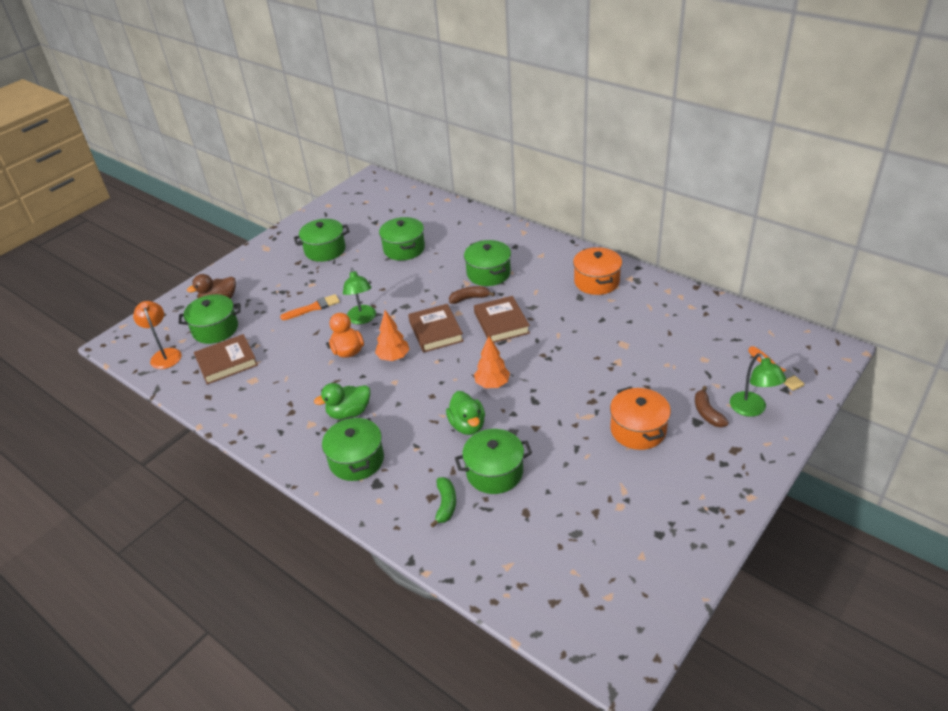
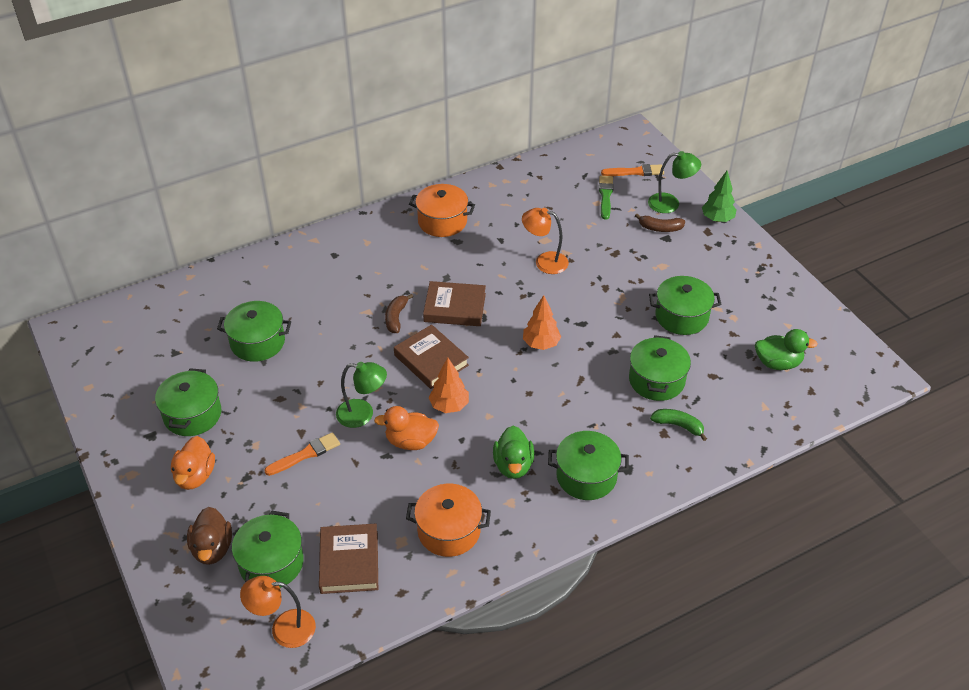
camera: 70 degrees left, 5 degrees up
(274, 271) = (195, 476): none -> orange duck
(313, 308) = (305, 454): orange brush -> orange brush turned 60 degrees clockwise
(435, 331) = (431, 360): brown book -> brown book turned 45 degrees clockwise
(467, 425) = (586, 379): green duck -> green duck (778, 363)
(488, 273) = (365, 290): green pot -> green pot (681, 316)
(595, 353) = (544, 261): none -> orange lamp
(638, 430) = (656, 274): orange pot -> orange pot (449, 531)
(719, 362) = (605, 196): none -> green brush
(761, 452) = (717, 219): none -> green tree

